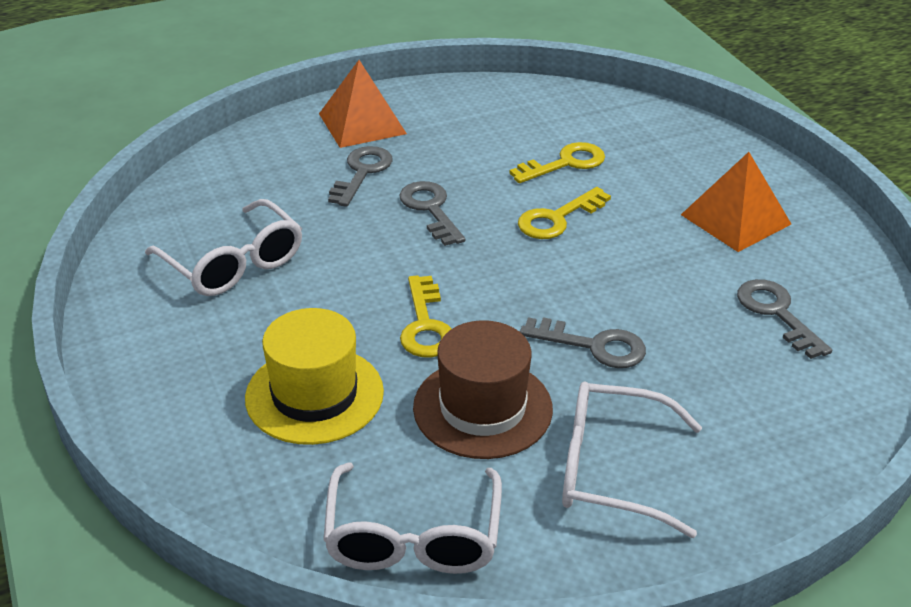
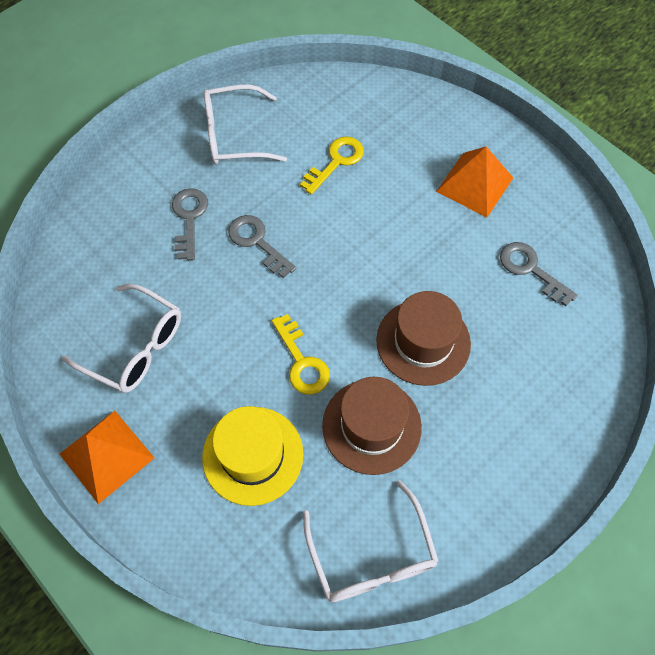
camera: 20 degrees left, 25 degrees up
(362, 123) = (165, 163): orange pyramid -> orange pyramid (106, 456)
(557, 218) = (352, 223): yellow key -> none
(594, 346) = (423, 342): grey key -> brown hat
(611, 469) = (474, 450): white glasses -> white glasses (234, 135)

